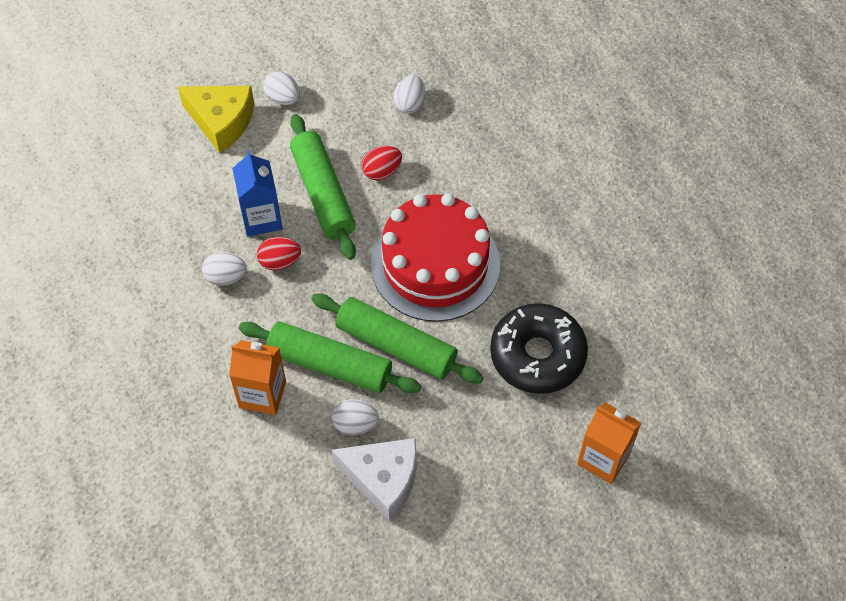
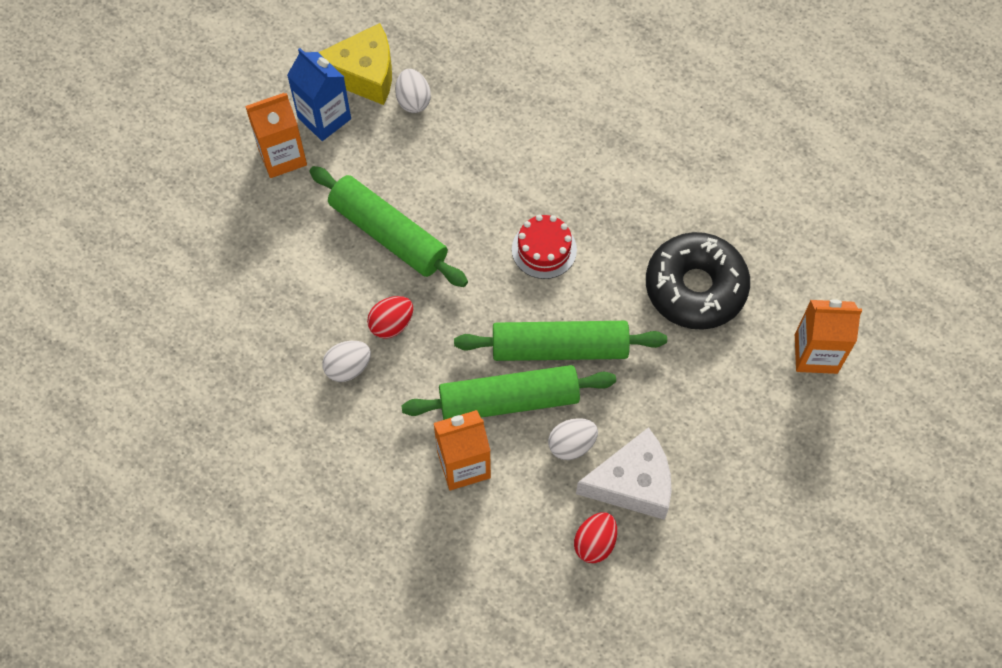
camera: 30 degrees left, 5 degrees up
(221, 121) = (235, 211): yellow cheese -> yellow cheese (363, 74)
(261, 218) = (343, 290): blue carton -> blue carton (324, 118)
(283, 98) = (282, 156): white egg -> orange carton
(382, 171) = (431, 183): red egg -> red egg (595, 543)
(435, 264) = (544, 249): red cake -> red cake, size x0.46

